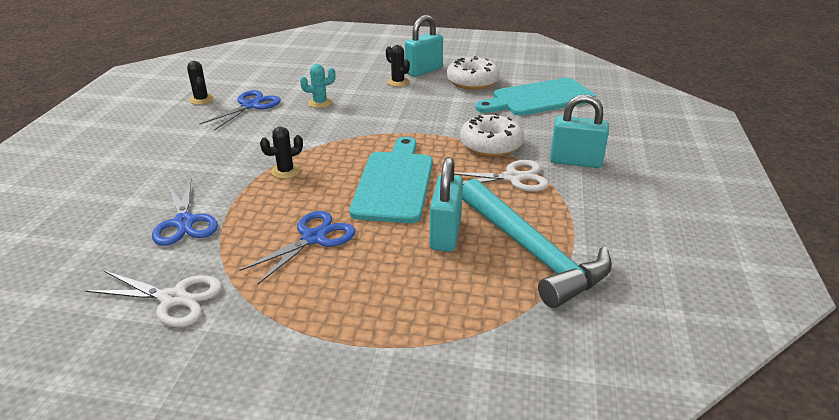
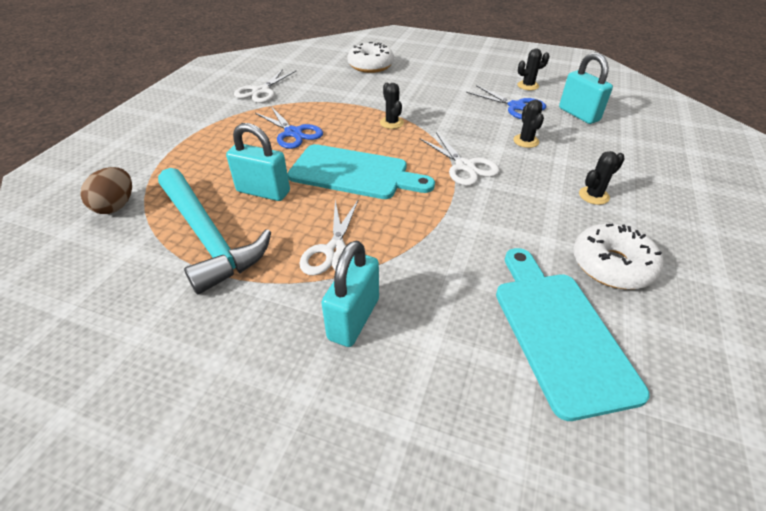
camera: 100 degrees right, 10 degrees up
(184, 222) = (336, 89): blue scissors -> none
(320, 103) = (526, 141): turquoise cactus -> black cactus
(369, 128) = (465, 166): none -> white scissors
(424, 71) = (641, 222): turquoise padlock -> turquoise padlock (578, 114)
(490, 145) = (414, 248): white donut -> white donut (370, 65)
(517, 348) = (116, 206): none -> brown egg
(532, 252) = (208, 237): turquoise hammer -> turquoise hammer turned 105 degrees counterclockwise

